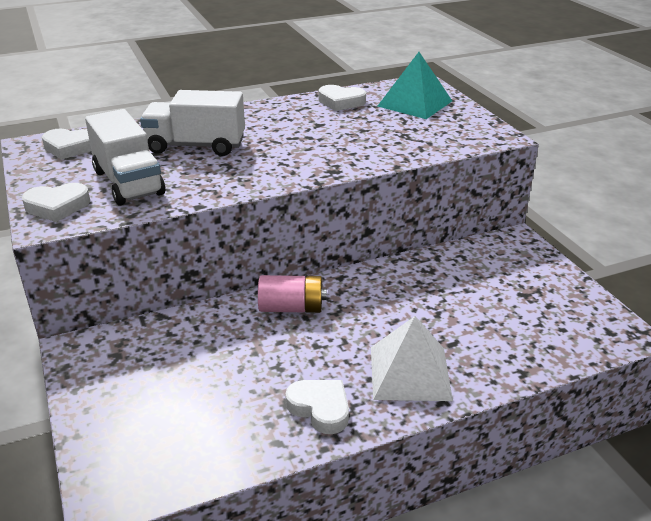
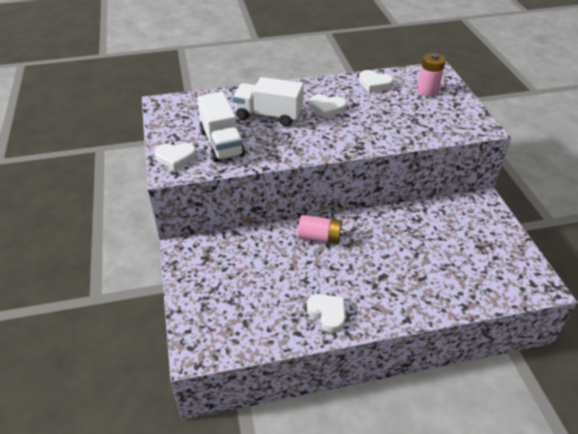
camera: 10 degrees right, 10 degrees up
(70, 147) = (186, 108): white heart -> white heart (327, 108)
(409, 373) = (389, 296): white pyramid -> none
(415, 103) = (428, 90): turquoise pyramid -> pink battery

